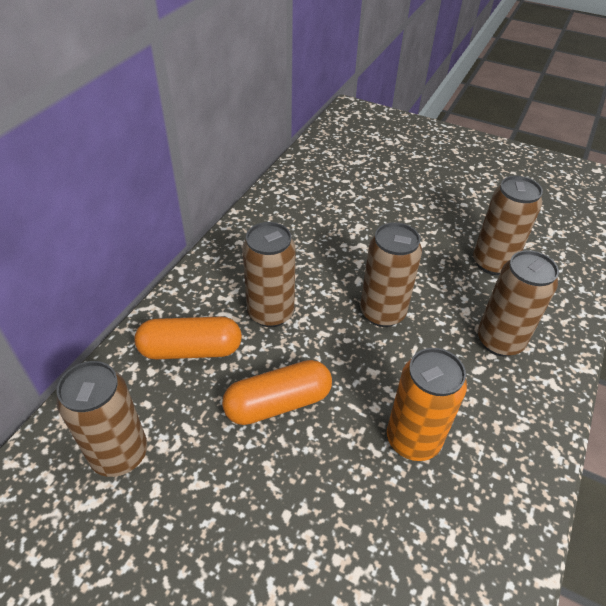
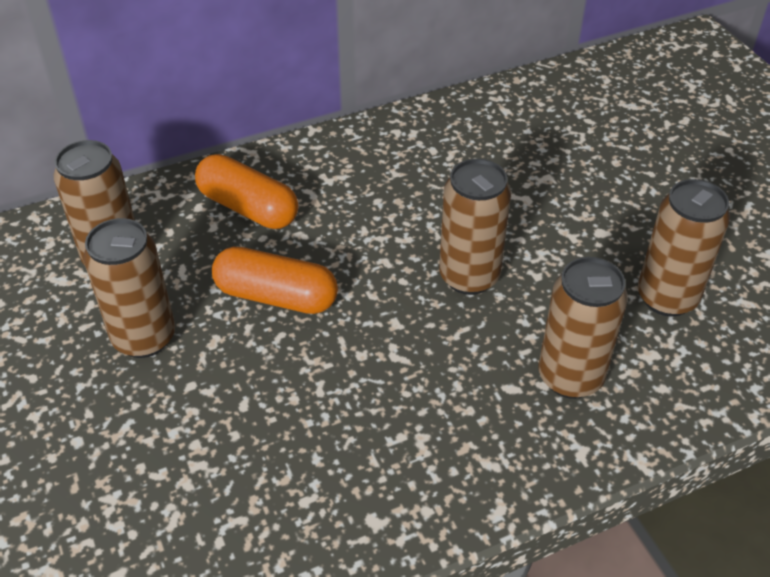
camera: 40 degrees right, 0 degrees up
(270, 313) = (354, 215): brown can -> brown can (144, 337)
(413, 439) = (365, 403): orange can -> none

